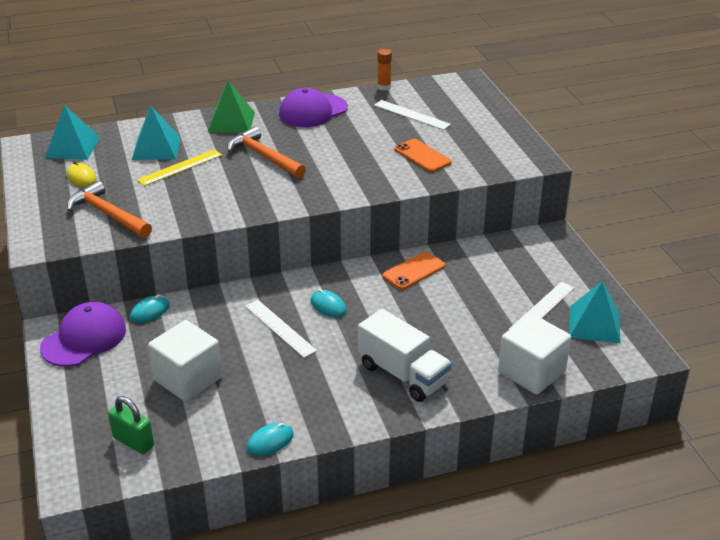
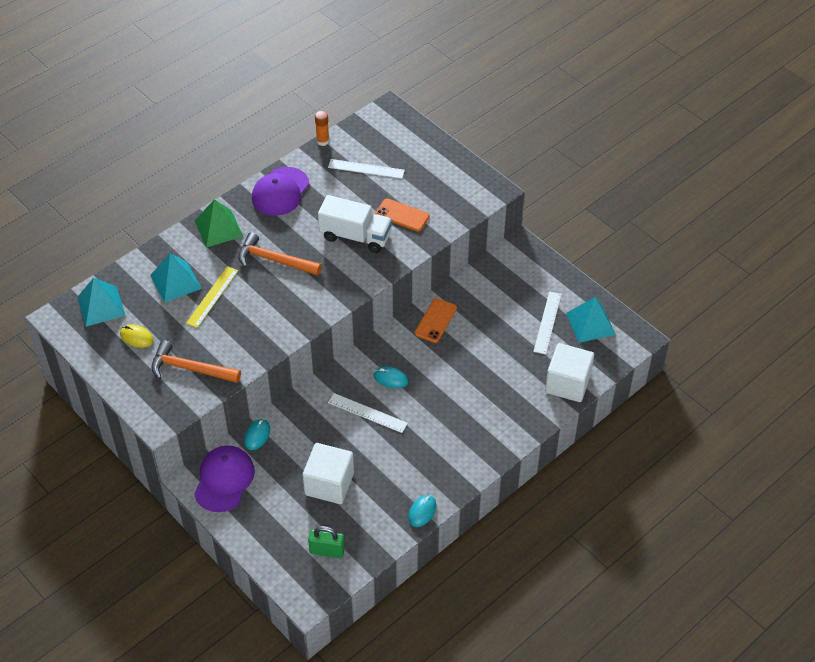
camera: 25 degrees left, 15 degrees up
(403, 374) = (481, 420): white truck -> white truck (355, 236)

